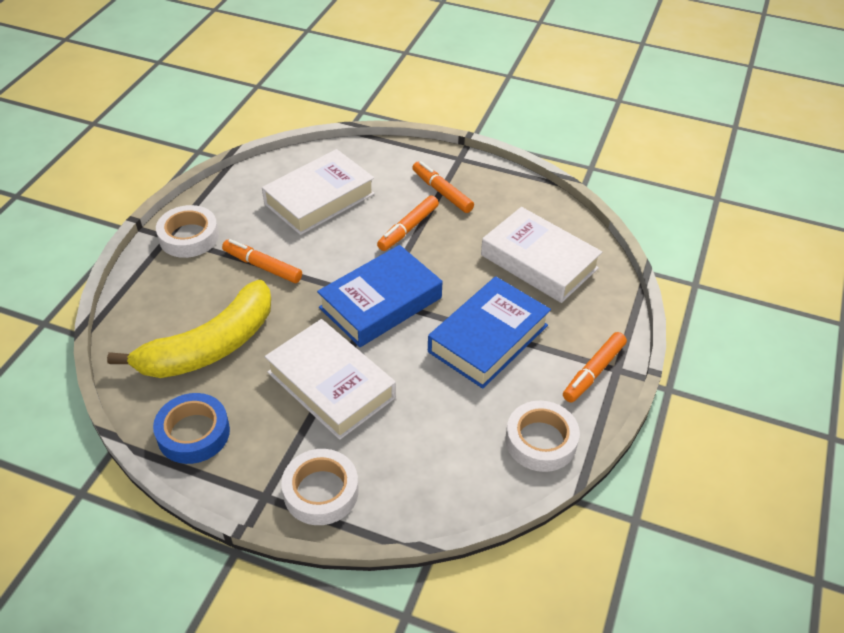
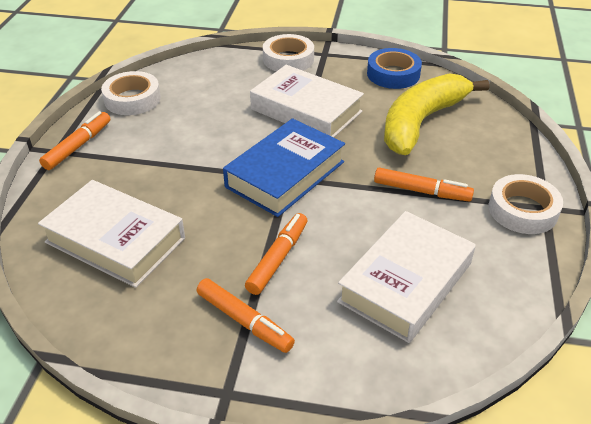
camera: 170 degrees right, 5 degrees down
(488, 338) = (175, 159): blue book -> none

